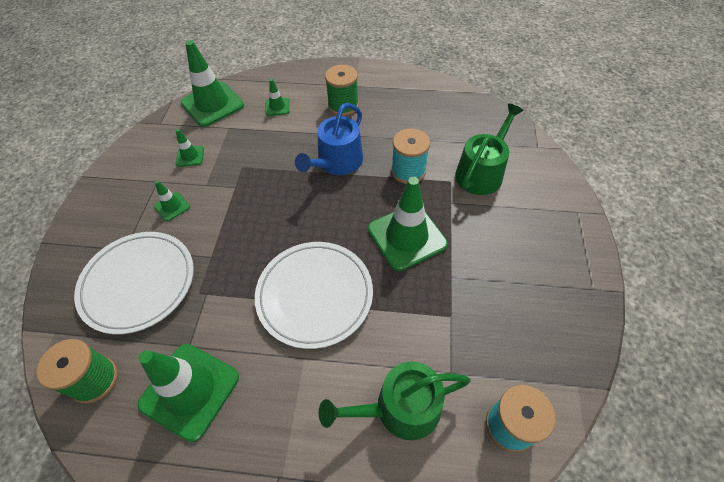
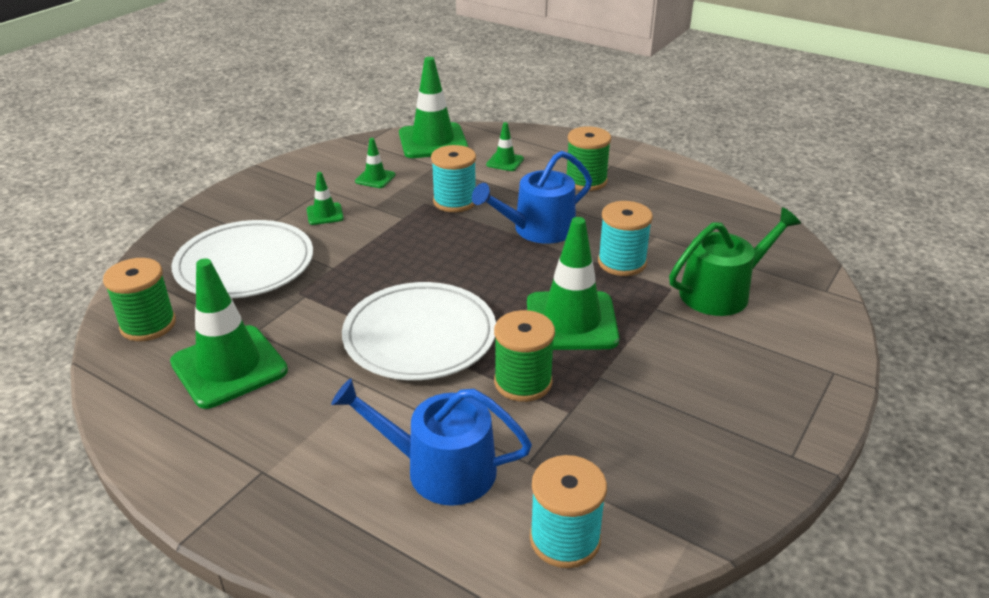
camera: 25 degrees right, 20 degrees down
(263, 157) = (455, 201): none -> turquoise spool
(400, 408) = (440, 469): green watering can -> blue watering can
(407, 305) = (523, 382): none -> green spool

